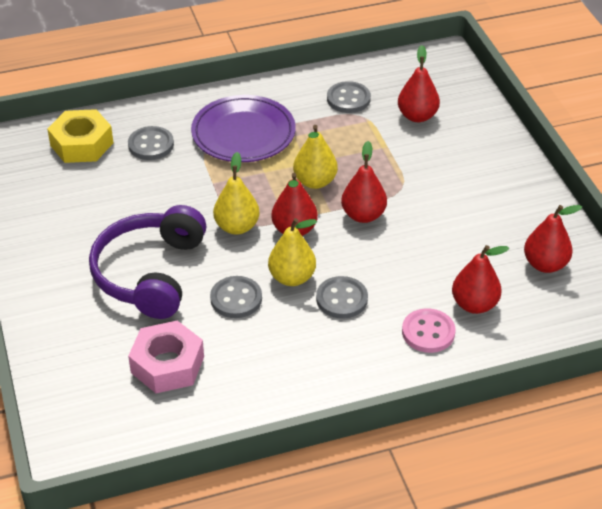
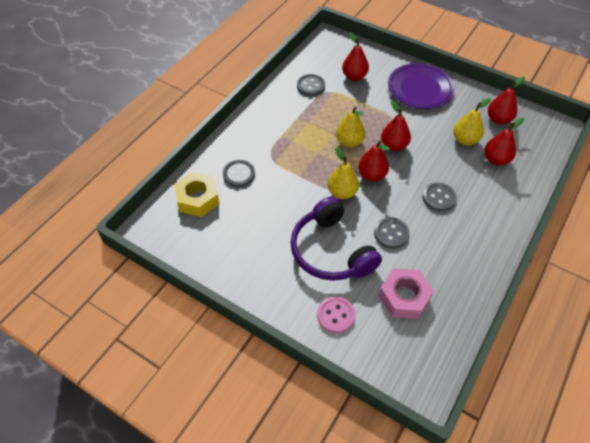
camera: 40 degrees left, 10 degrees up
(243, 133) = (281, 137): purple plate -> purple plate (420, 89)
(292, 277) = (402, 202): yellow pear -> yellow pear (465, 140)
(428, 332) = (495, 188): pink button -> pink button (336, 315)

